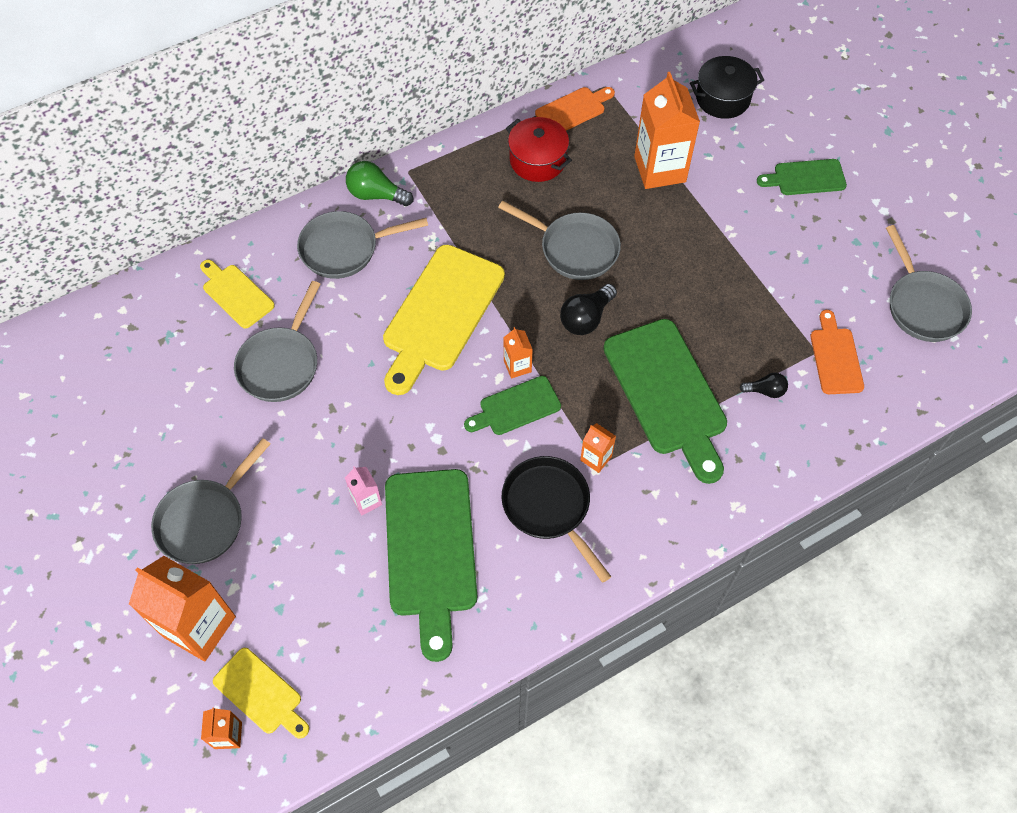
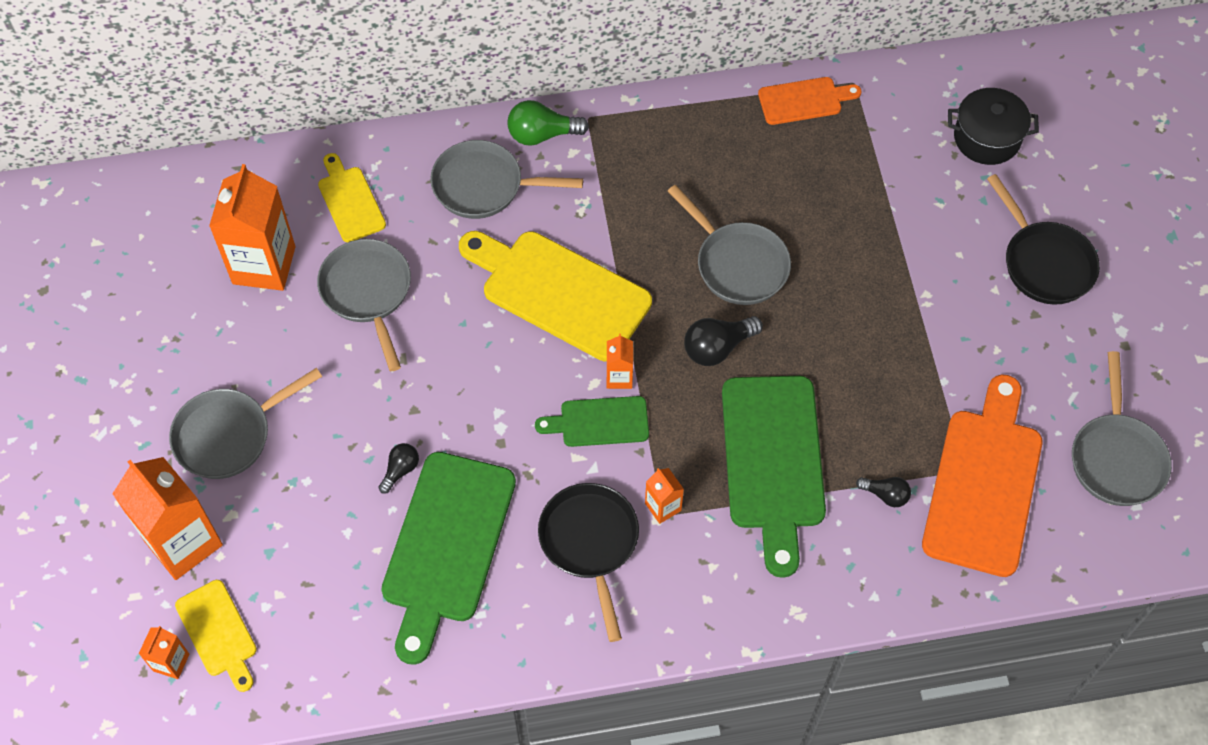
camera: 20 degrees right, 0 degrees up
(281, 363) = (368, 293): grey pan -> grey pan turned 120 degrees clockwise
(366, 501) = (400, 470): pink carton -> black light bulb
(376, 195) = (542, 134): green light bulb -> green light bulb turned 45 degrees counterclockwise
(440, 314) = (559, 292): yellow cutting board -> yellow cutting board turned 75 degrees clockwise
(537, 160) = (738, 148): red pot -> none
(660, 169) = (875, 201): orange carton -> orange carton (264, 265)
(805, 178) = (1044, 263): green cutting board -> black pan
(835, 357) = (984, 483): orange cutting board -> orange cutting board, size x1.88

